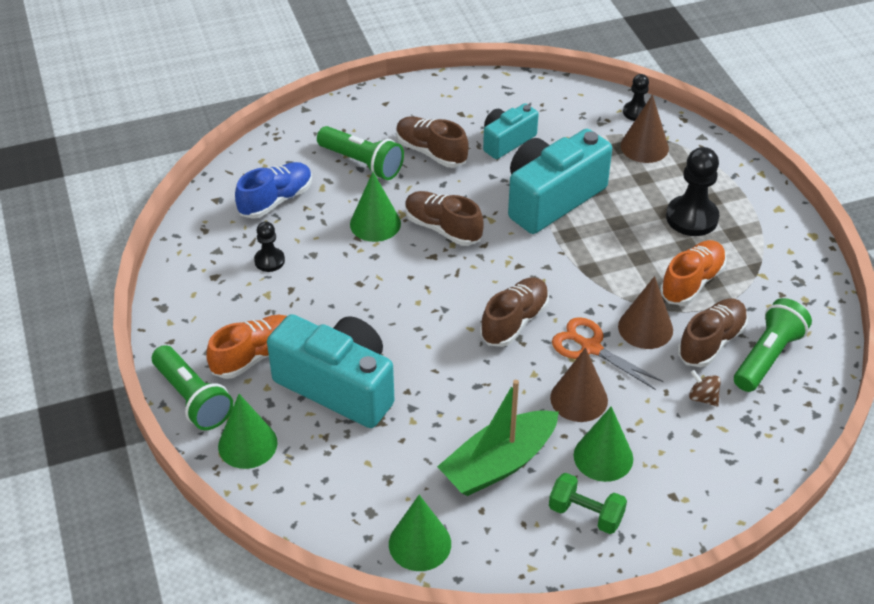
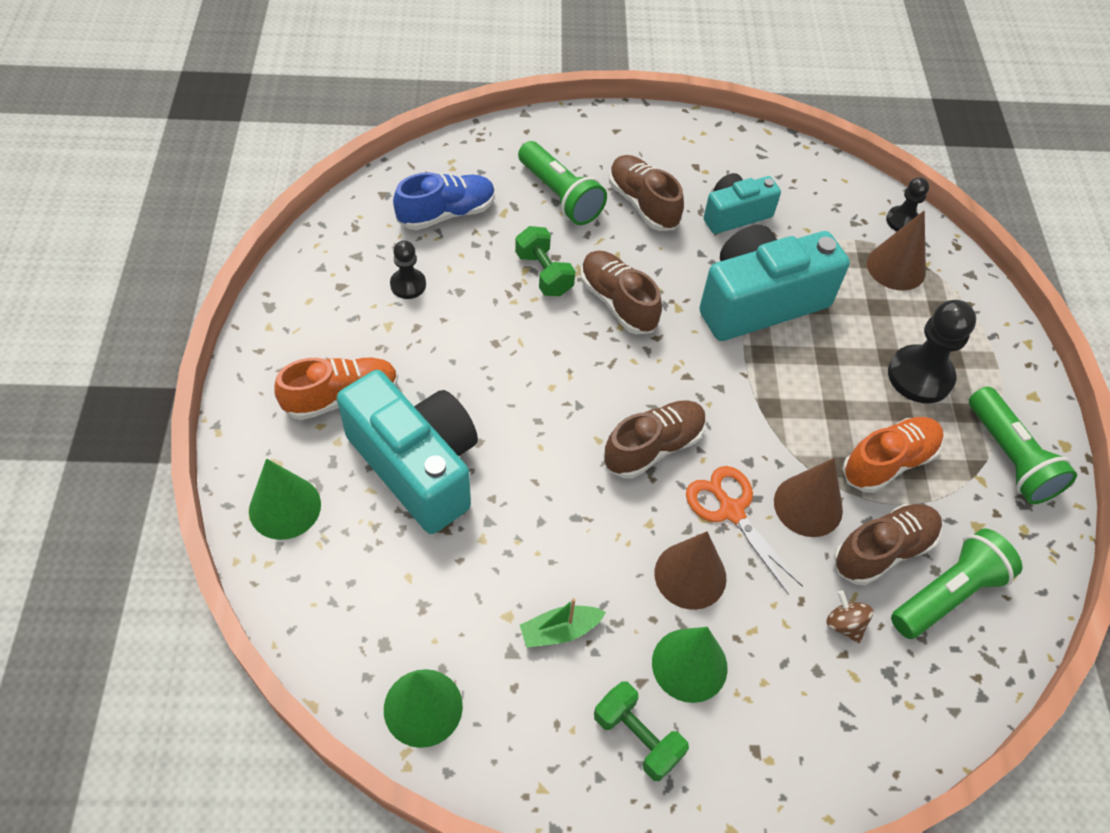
camera: 15 degrees right, 10 degrees up
(193, 399) = (251, 430): green flashlight -> green flashlight (1009, 458)
(375, 223) = (544, 274): green cone -> green dumbbell
(499, 463) = (560, 631): green boat -> green boat, size x0.50

